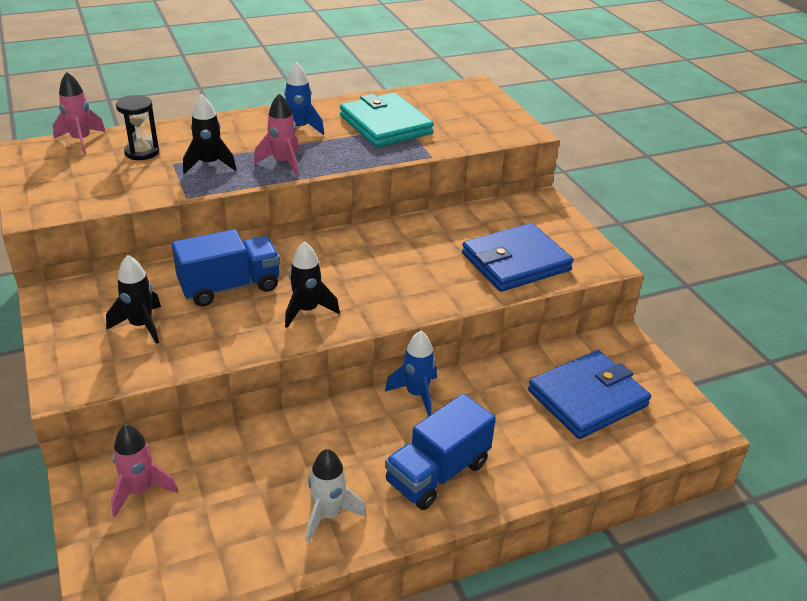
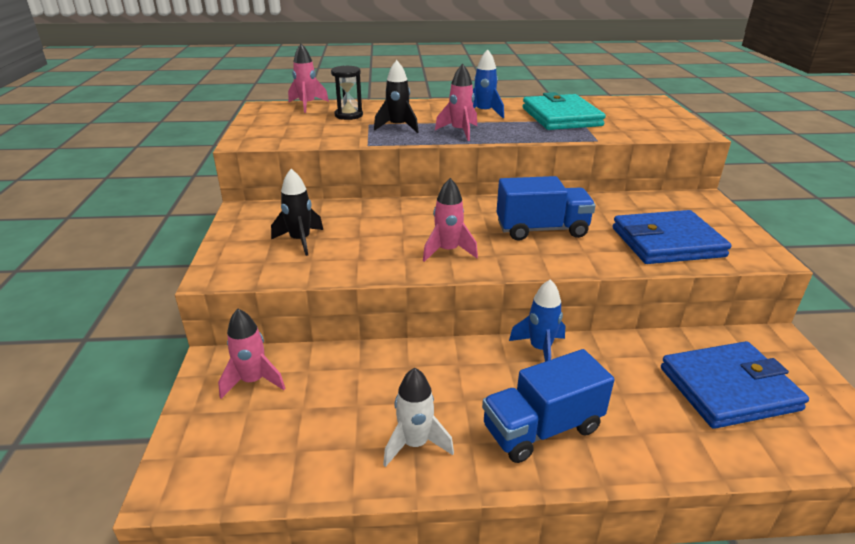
camera: 20 degrees right, 5 degrees down
(230, 287) = (387, 224): blue truck -> blue truck (541, 229)
(307, 310) = (448, 251): black rocket -> pink rocket

